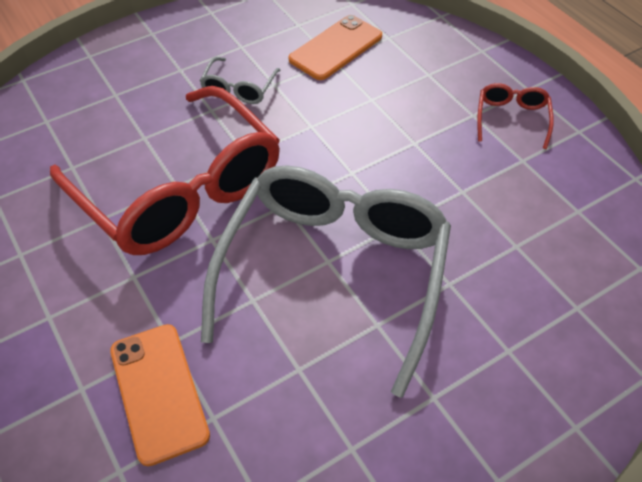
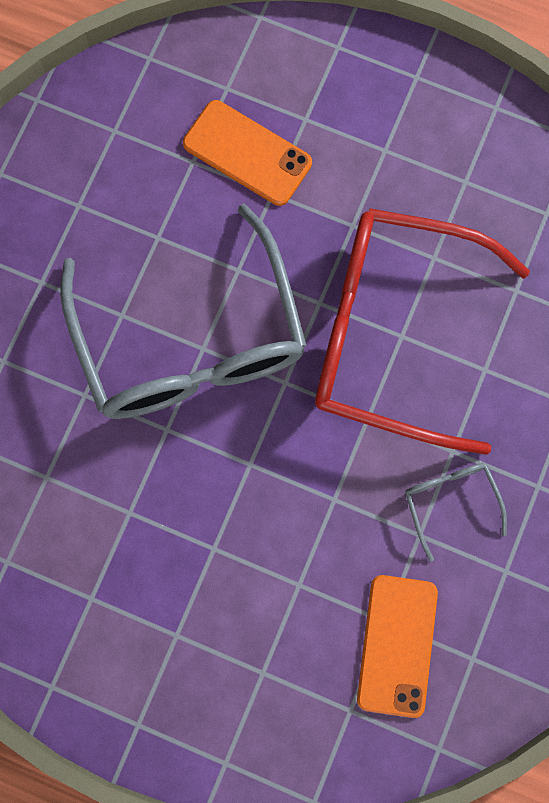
camera: 145 degrees right, 25 degrees up
(511, 119) = (132, 656): red glasses -> none

